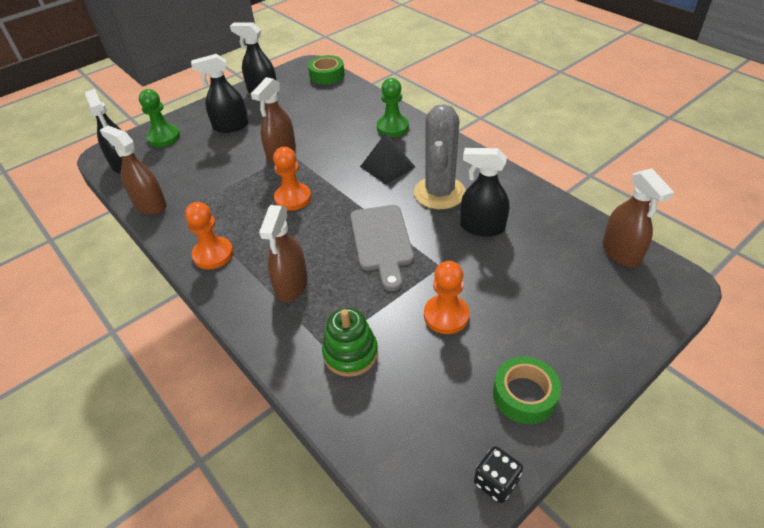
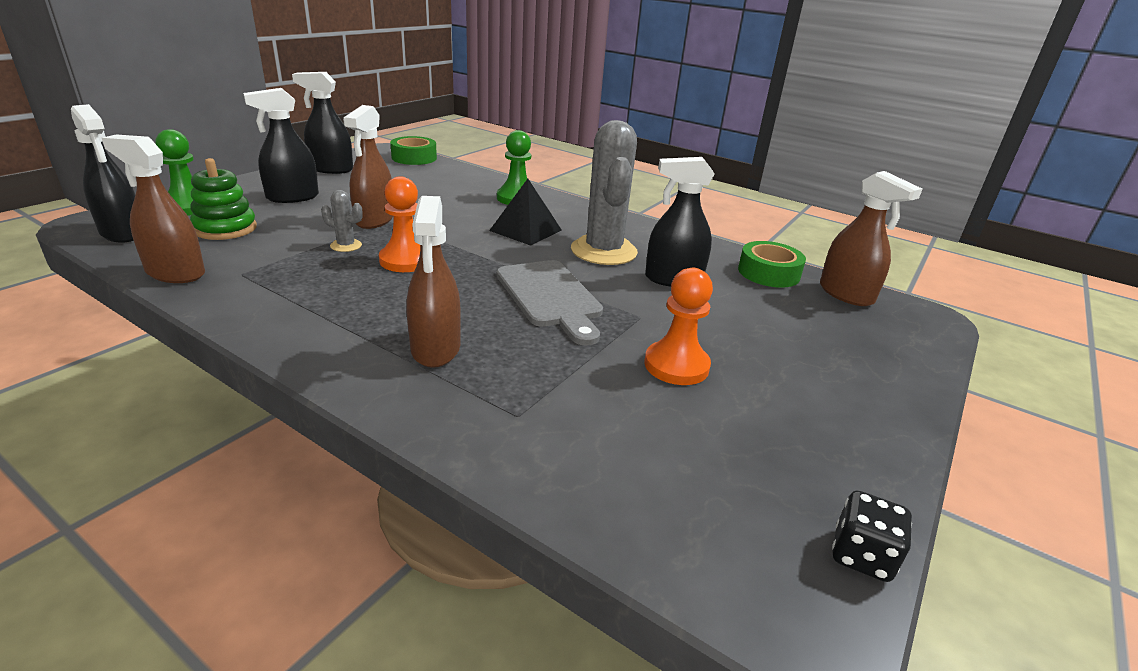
camera: 20 degrees left, 15 degrees down
(213, 254) = (296, 322): orange pawn -> none
(256, 181) = (346, 246): none -> grey cactus
(350, 353) = (559, 419): green stacking toy -> green stacking toy (225, 228)
(524, 395) = (831, 442): green tape -> green tape (768, 273)

